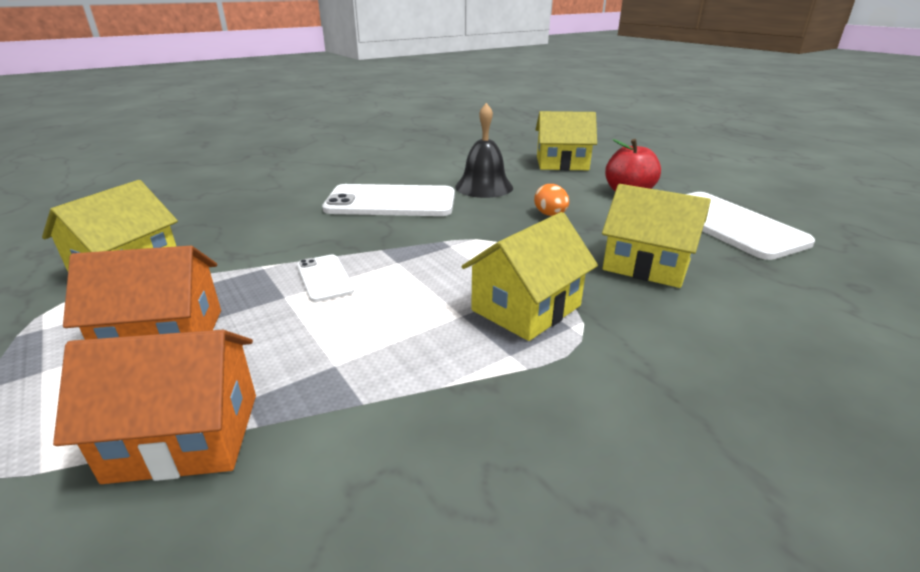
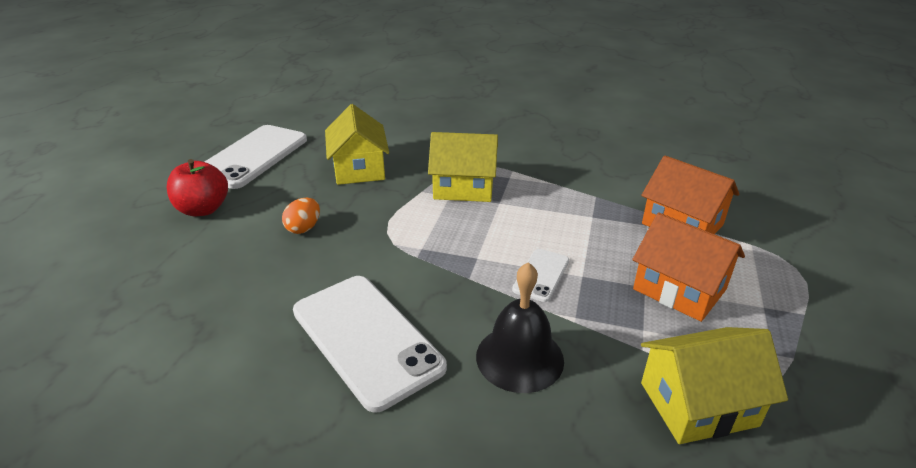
camera: 130 degrees left, 5 degrees up
(484, 187) = (254, 297): black bell -> black bell (519, 358)
(562, 163) = (111, 279): yellow house -> none

